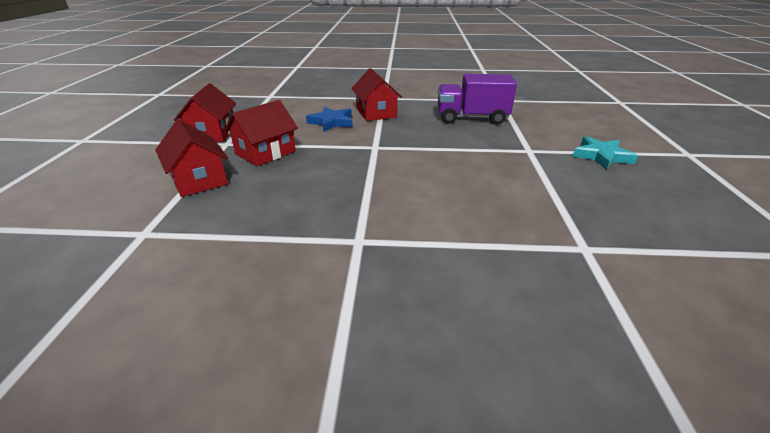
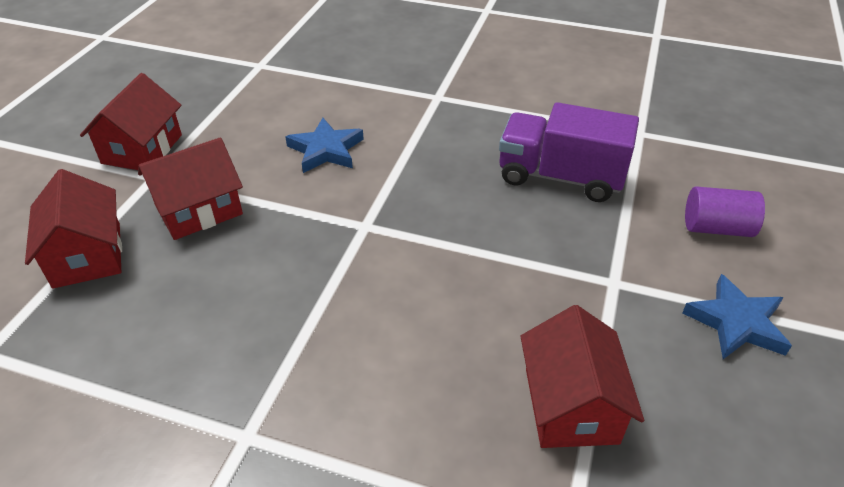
camera: 15 degrees right, 10 degrees up
(376, 113) = (407, 136): red house -> red house (571, 405)
(564, 126) = (716, 228): none -> purple cylinder
(601, 156) = (736, 323): turquoise star -> blue star

